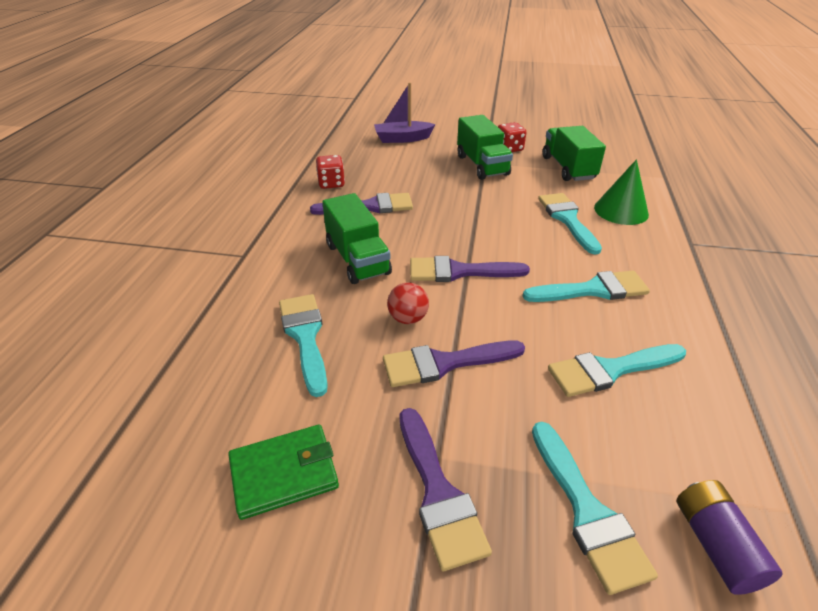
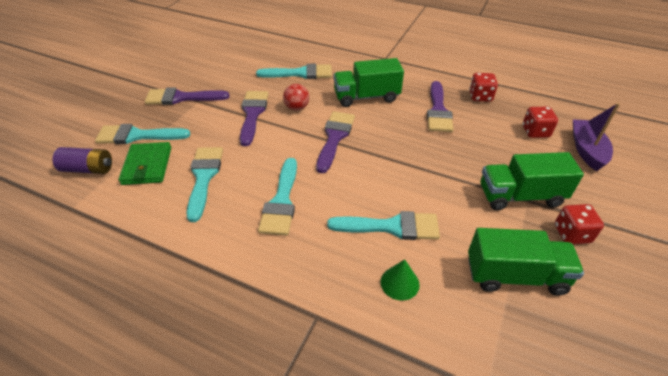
camera: 105 degrees right, 5 degrees up
(284, 473) = (221, 64): green wallet -> green wallet (147, 166)
(386, 157) = (535, 132): none -> red dice
(621, 210) = (399, 283): green cone -> green cone, size x0.61

